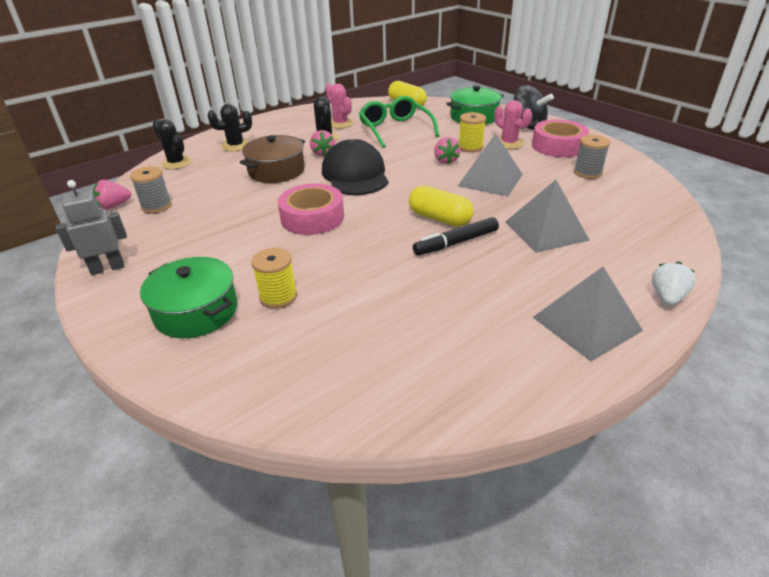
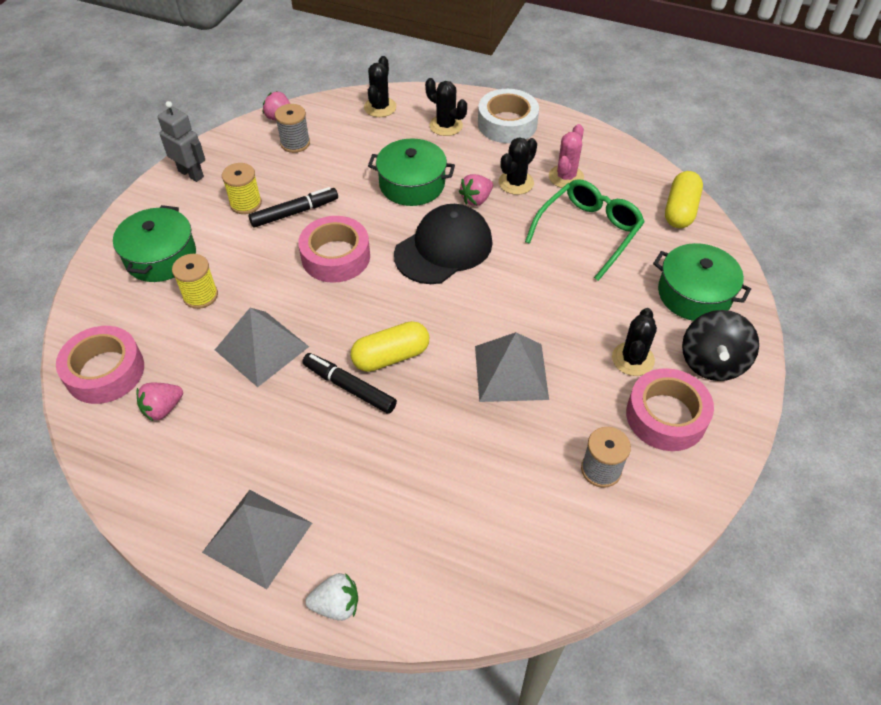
camera: 60 degrees right, 15 degrees up
(238, 225) = (294, 212): none -> black marker
(266, 127) = (507, 124): none -> white tape
(276, 171) = (412, 184): brown pot -> green pot
(317, 385) = (105, 371): none -> pink tape
(439, 218) = (391, 356): yellow capsule -> yellow capsule turned 60 degrees clockwise
(445, 161) = (533, 312): pink strawberry -> pink strawberry (163, 409)
(470, 147) = (590, 323): yellow spool -> yellow spool (246, 203)
(509, 143) = (633, 359): pink cactus -> black cactus
(545, 230) = (418, 460): grey pyramid -> grey pyramid (261, 348)

